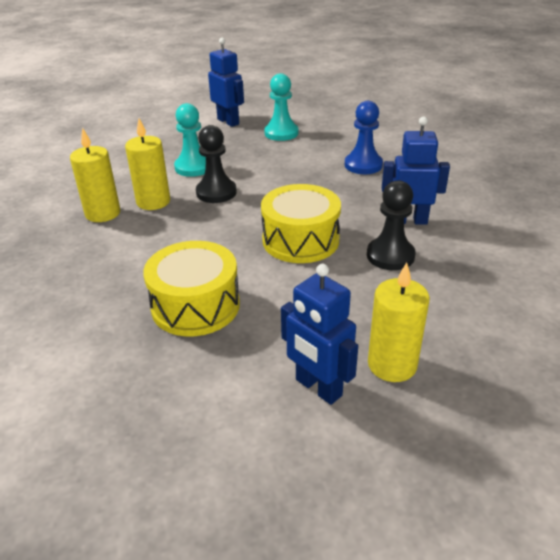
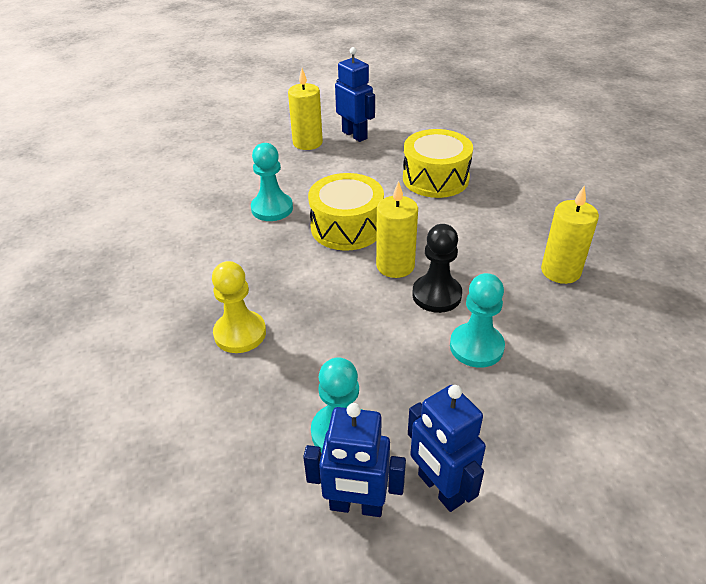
camera: 175 degrees left, 5 degrees up
(153, 202) = (509, 285): yellow candle -> yellow candle (395, 266)
(363, 165) = (240, 333): blue pawn -> yellow pawn
(390, 256) = (272, 208): black pawn -> turquoise pawn
(409, 220) = (234, 243): blue robot -> blue robot (356, 506)

